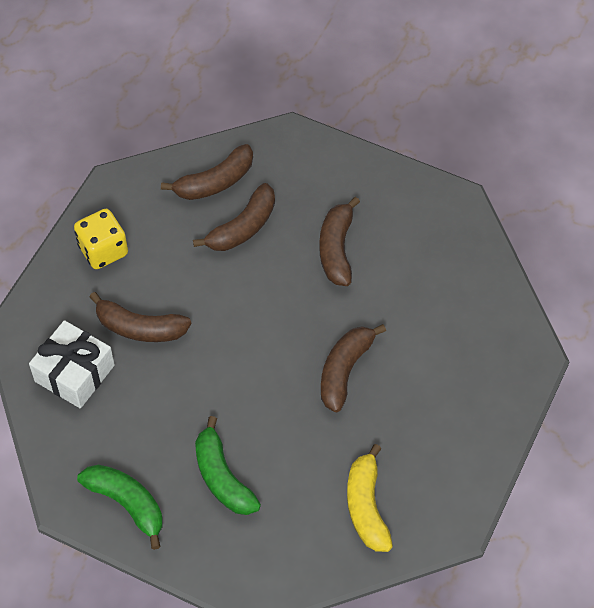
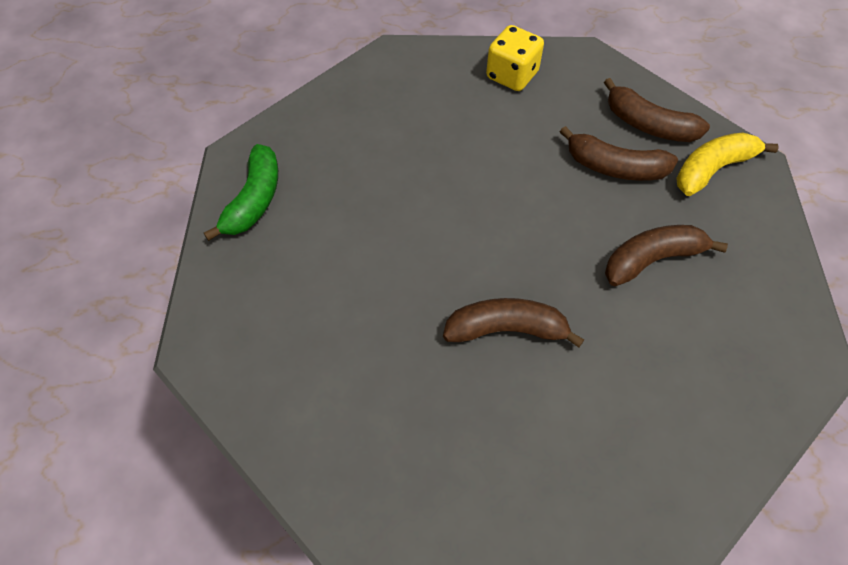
camera: 65 degrees right, 0 degrees up
(74, 373) = (372, 107): white gift -> none
(139, 328) = (448, 133): brown banana -> none
(222, 477) = (318, 266): green banana -> none
(366, 506) = (345, 424): yellow banana -> yellow banana (713, 169)

